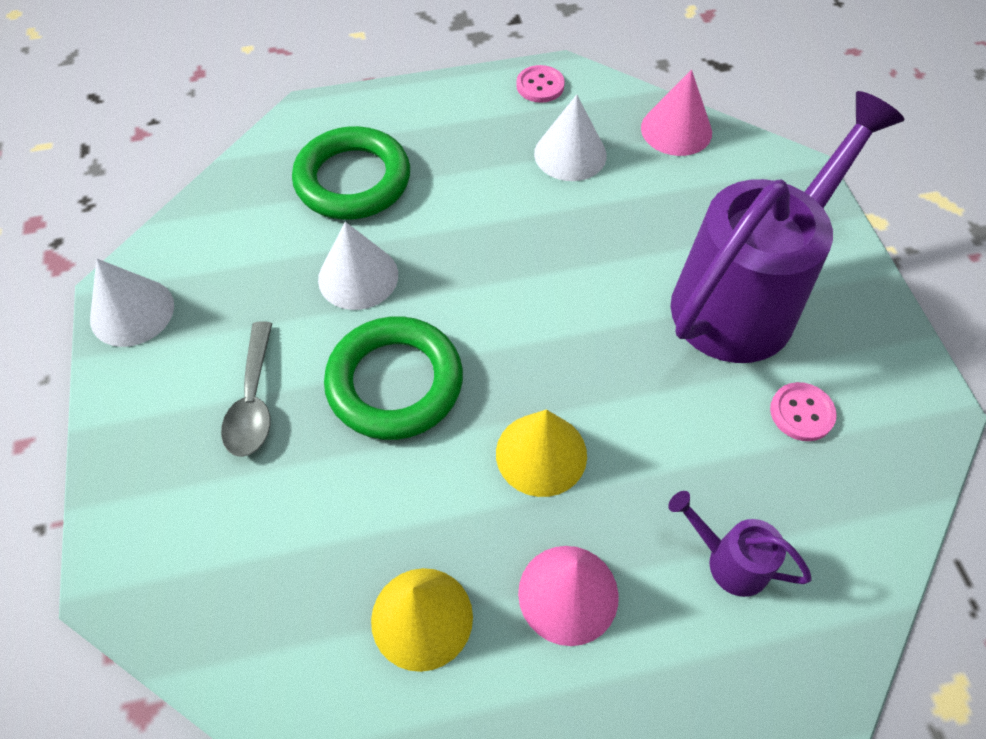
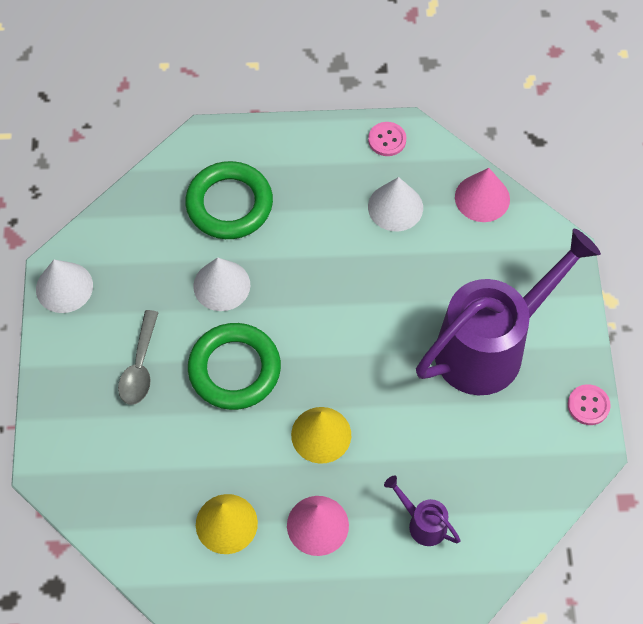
camera: 10 degrees right, 5 degrees up
(801, 413) = (501, 436): pink button -> pink button (588, 405)

